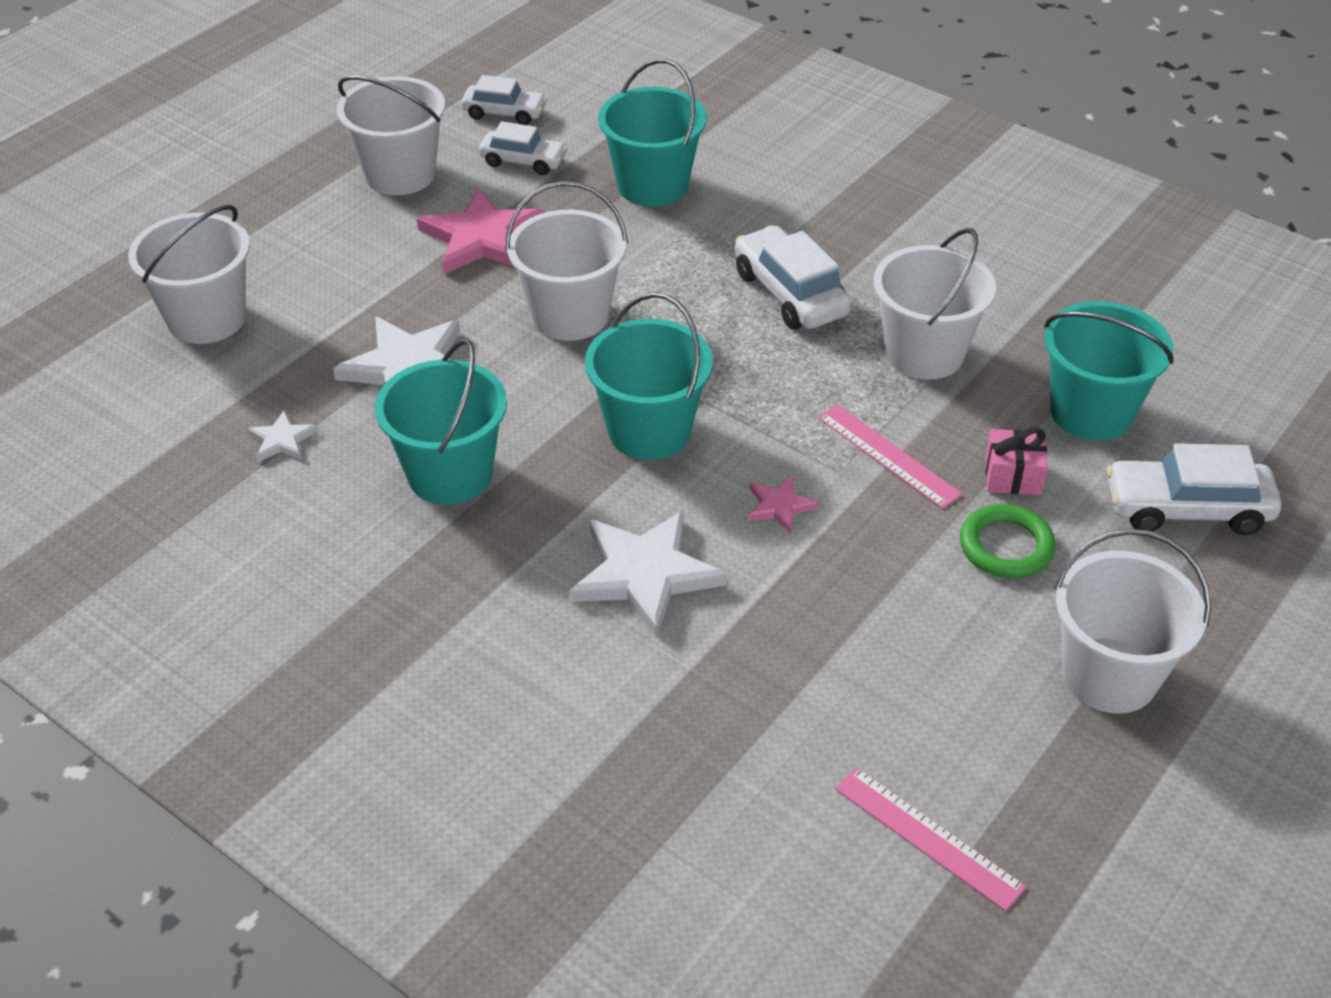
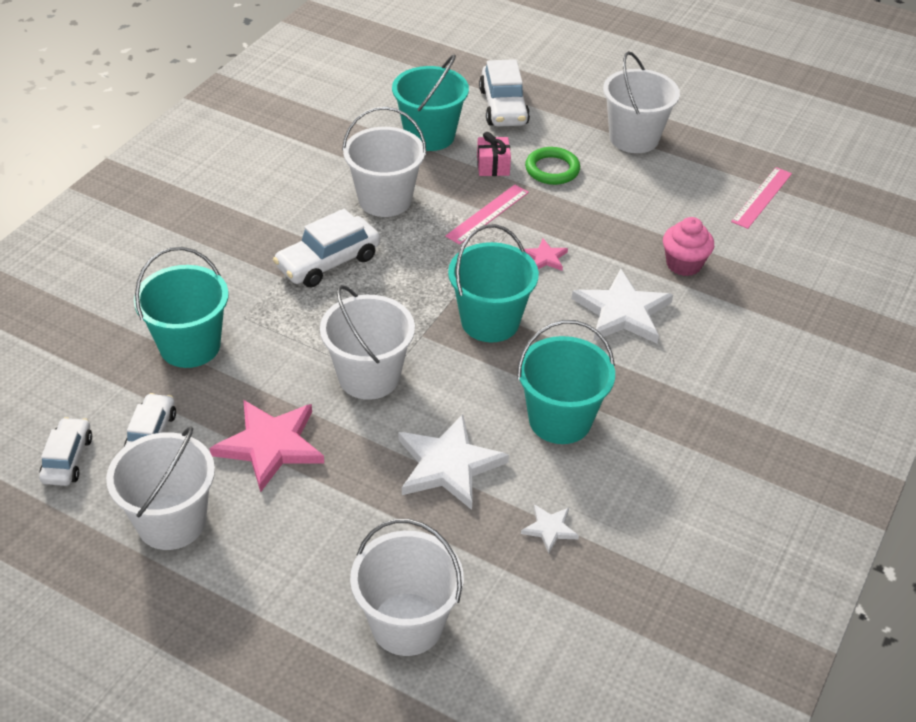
camera: 100 degrees left, 0 degrees up
(746, 673) = (683, 264): none -> pink cupcake

